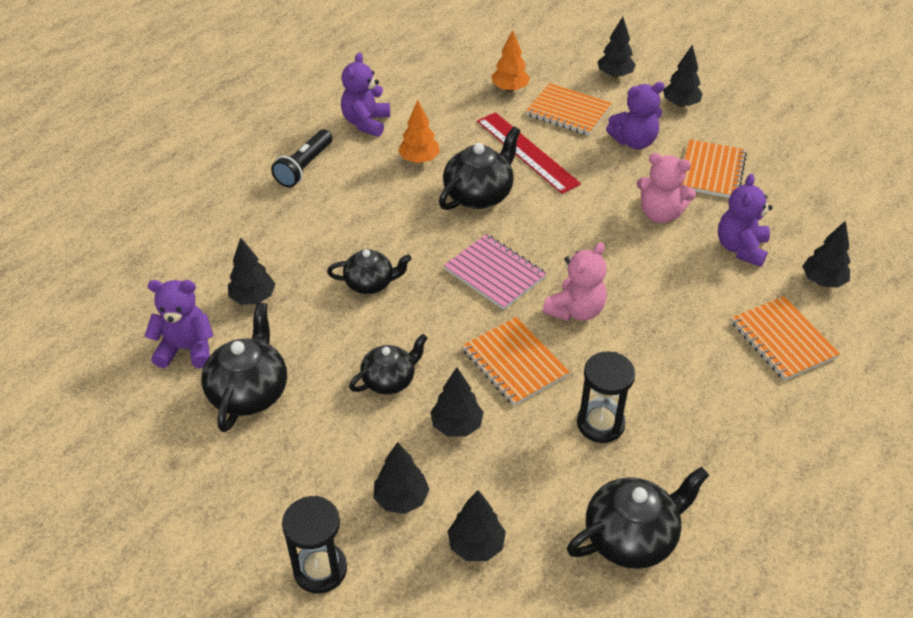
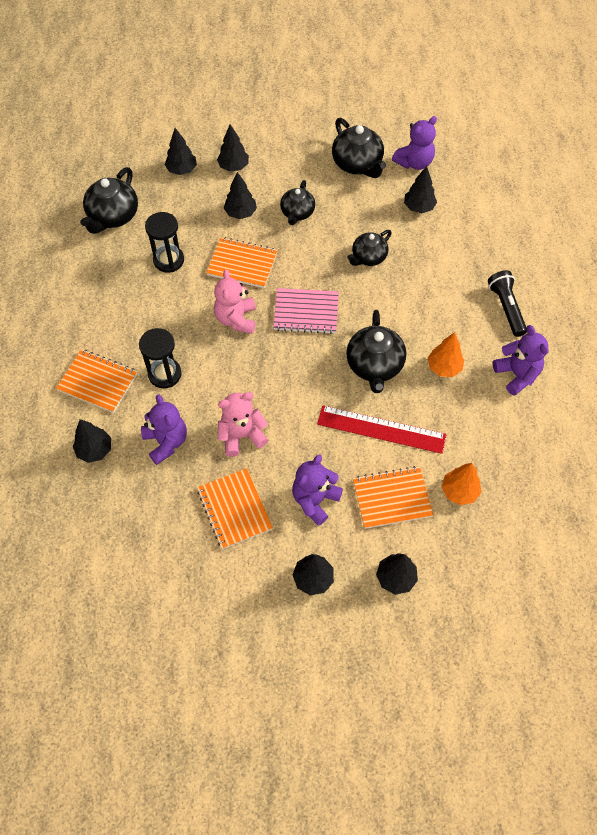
camera: 140 degrees right, 15 degrees up
(320, 569) = (239, 122): black hourglass -> black hourglass (165, 374)

